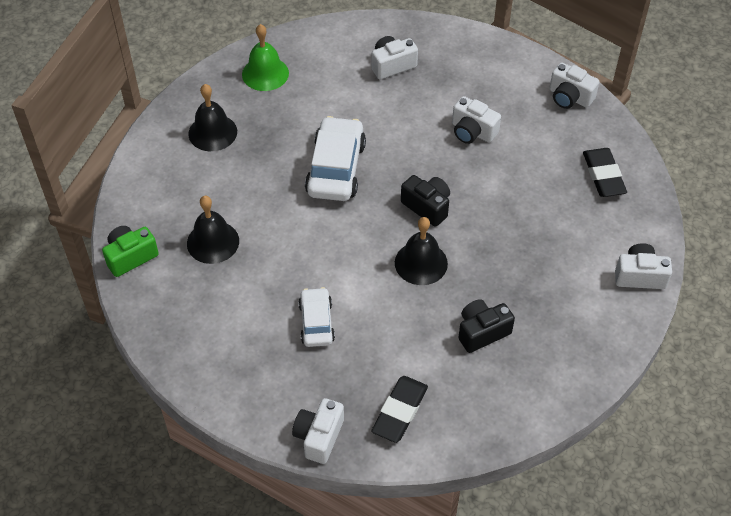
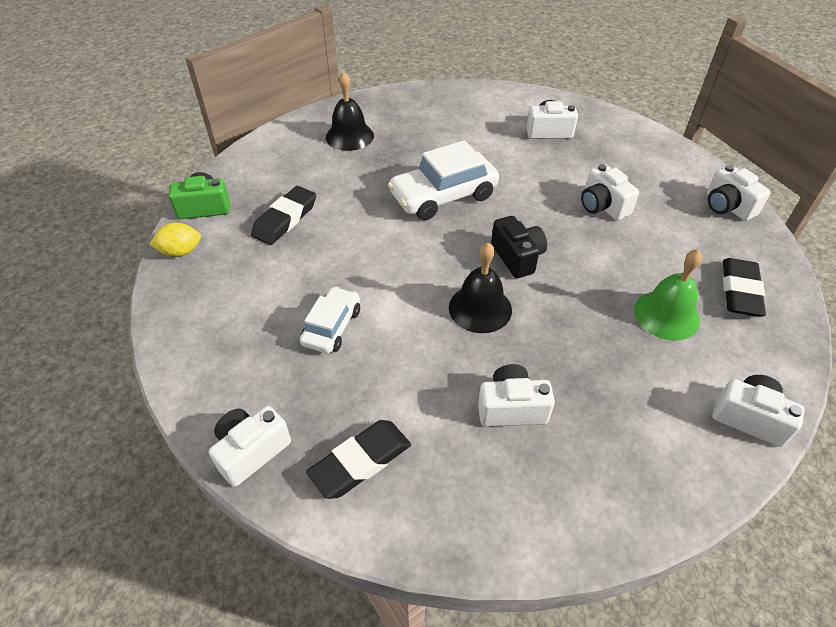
camera: 25 degrees right, 5 degrees down
(143, 307) = (181, 252): none -> yellow lemon
(213, 242) = (285, 219): black bell -> black eraser
(265, 73) = (426, 107): green bell -> green bell (666, 315)
(336, 168) = (443, 196): white car -> white car turned 150 degrees counterclockwise
(482, 332) = (511, 408): black camera -> white camera

